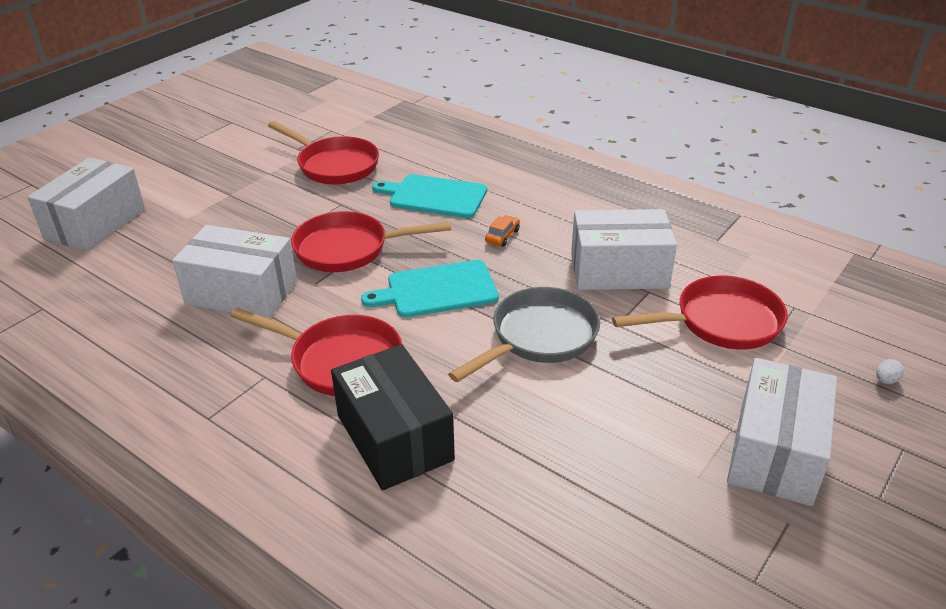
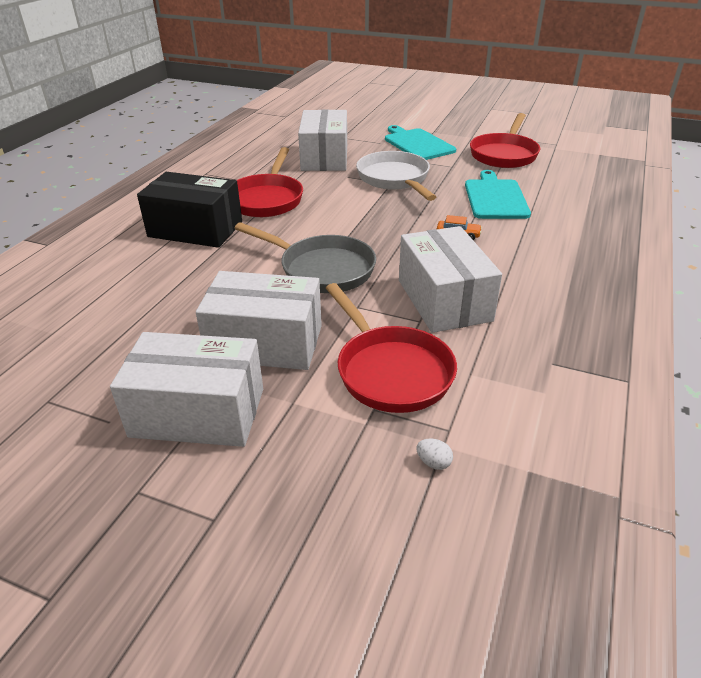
camera: 75 degrees right, 0 degrees up
(95, 223) = (372, 108): white box -> white box (265, 343)
(348, 249) = (395, 179): red pan -> white pan
(394, 437) = (195, 229): black box -> black box turned 60 degrees clockwise
(437, 290) = (363, 219): turquoise cutting board -> turquoise cutting board (417, 144)
(885, 380) = (333, 512): white egg -> white egg (433, 463)

